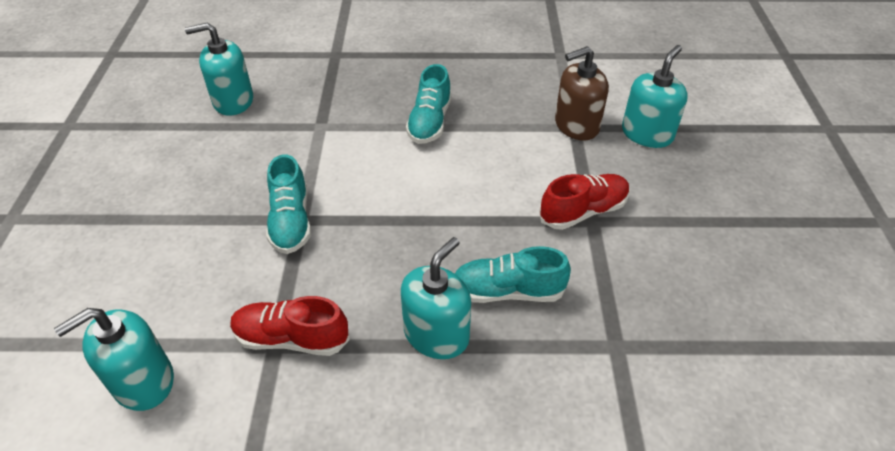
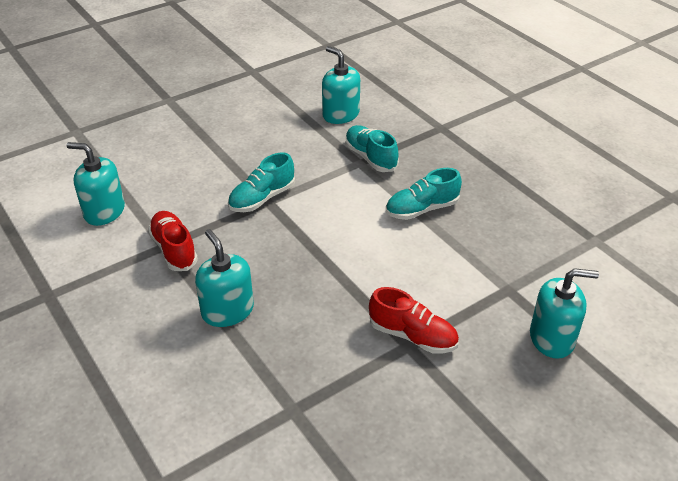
camera: 55 degrees right, 5 degrees down
(436, 334) = (227, 311): turquoise soap dispenser -> turquoise soap dispenser turned 120 degrees counterclockwise
(508, 291) = (294, 329): turquoise shoe -> turquoise shoe (370, 158)
(576, 125) = (511, 289): brown soap dispenser -> none

